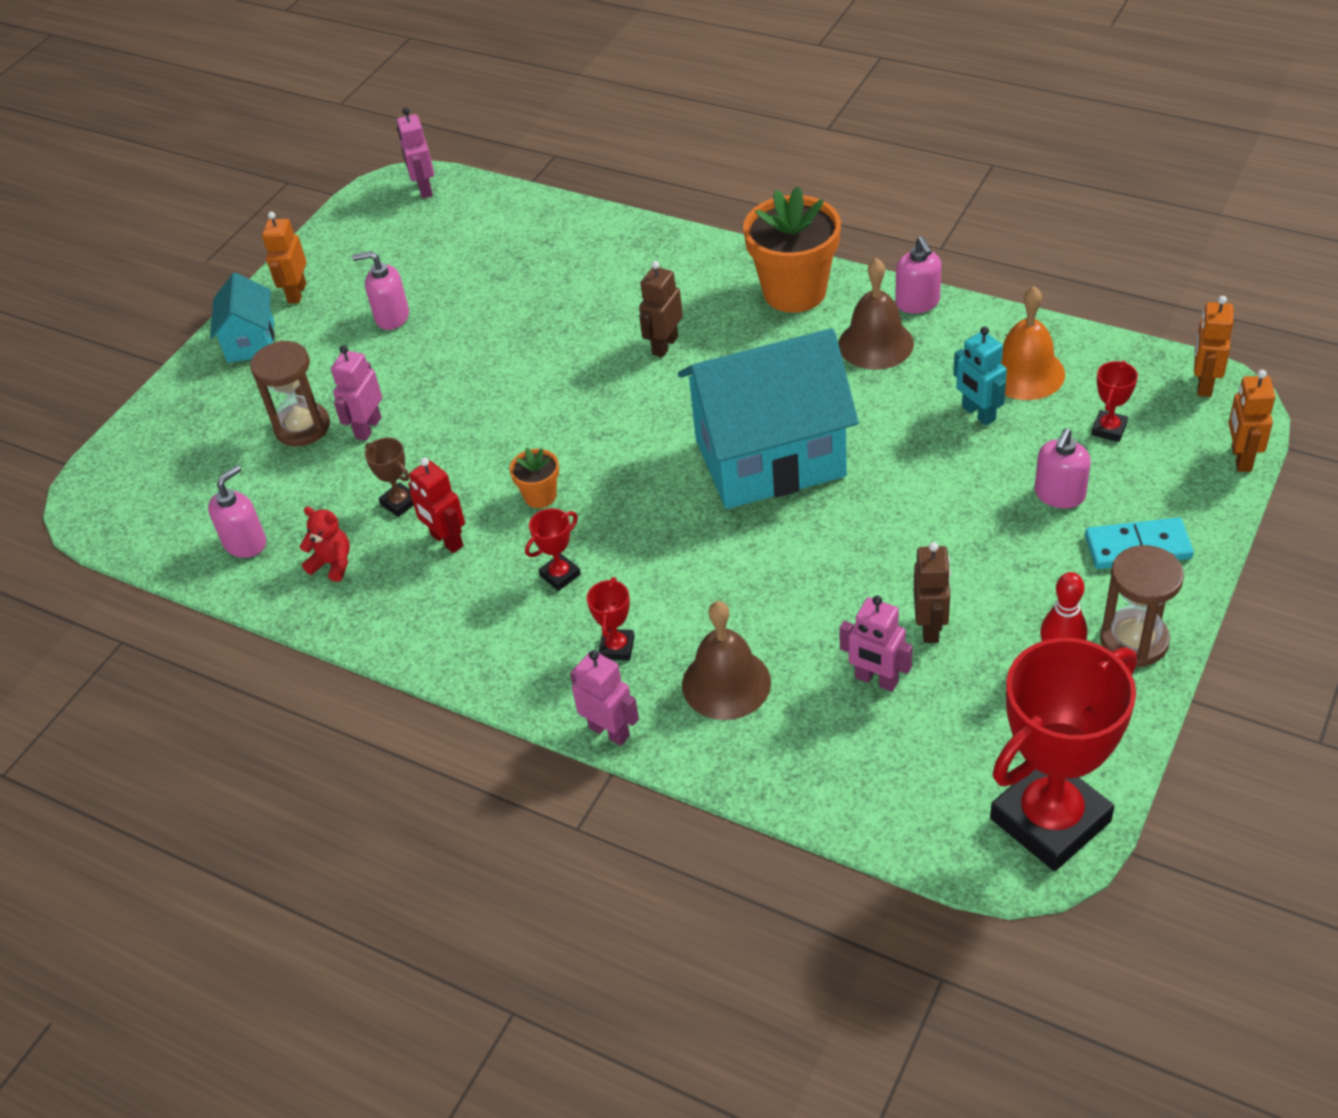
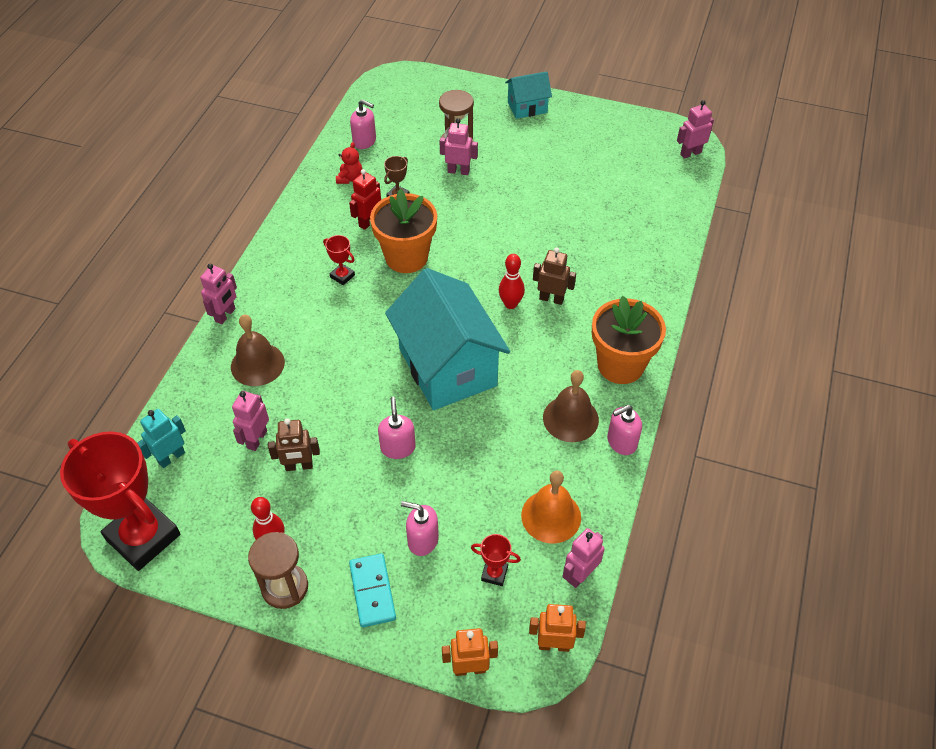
camera: 75 degrees right, 5 degrees up
(297, 293) = (574, 117): orange robot -> none
(392, 317) = (559, 162): pink soap dispenser -> pink soap dispenser (398, 447)
(540, 496) = (406, 257): orange flower pot -> orange flower pot, size x2.14
(617, 647) = (286, 310): red trophy -> none
(665, 386) = (510, 304): none -> red bowling pin
(978, 413) = (503, 486): turquoise robot -> turquoise robot (171, 457)
(1109, 355) = (580, 575): none -> pink robot

